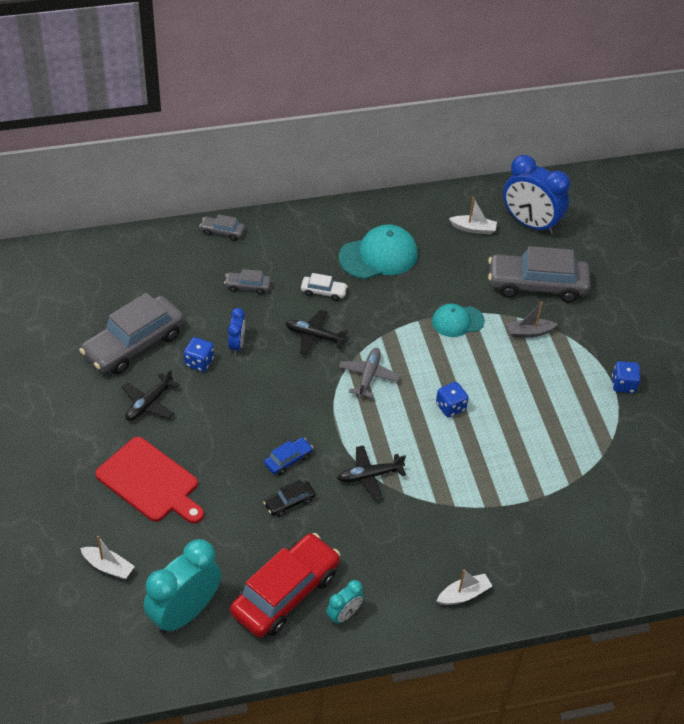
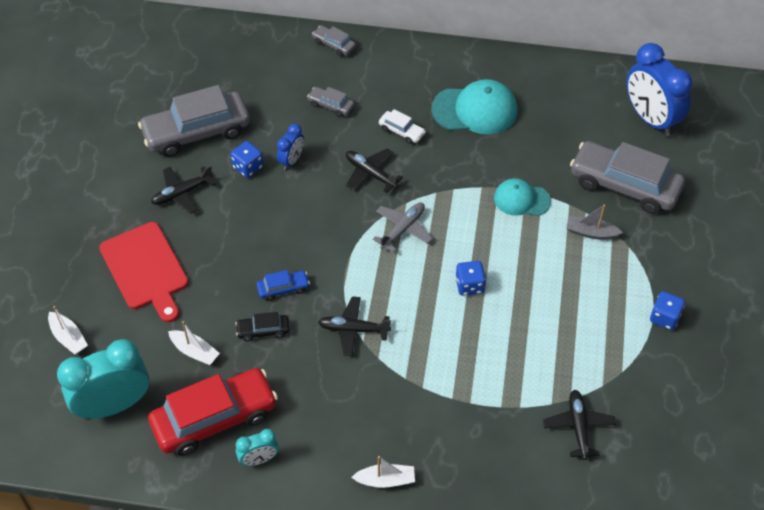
camera: 25 degrees right, 5 degrees up
(473, 229) = (587, 108): white boat -> white boat (195, 351)
(600, 496) = (578, 426): none -> black plane

